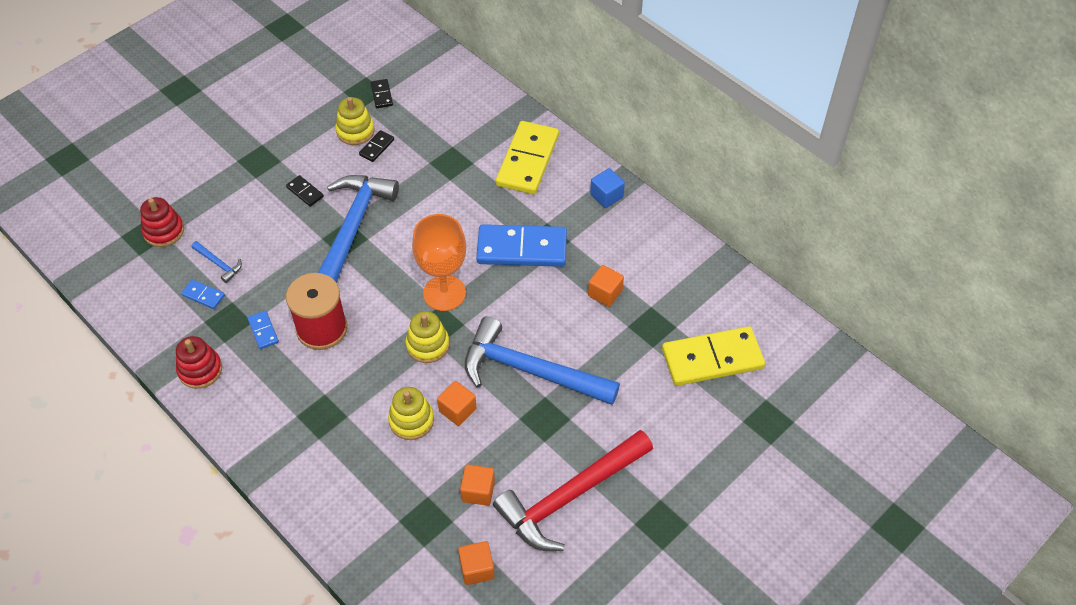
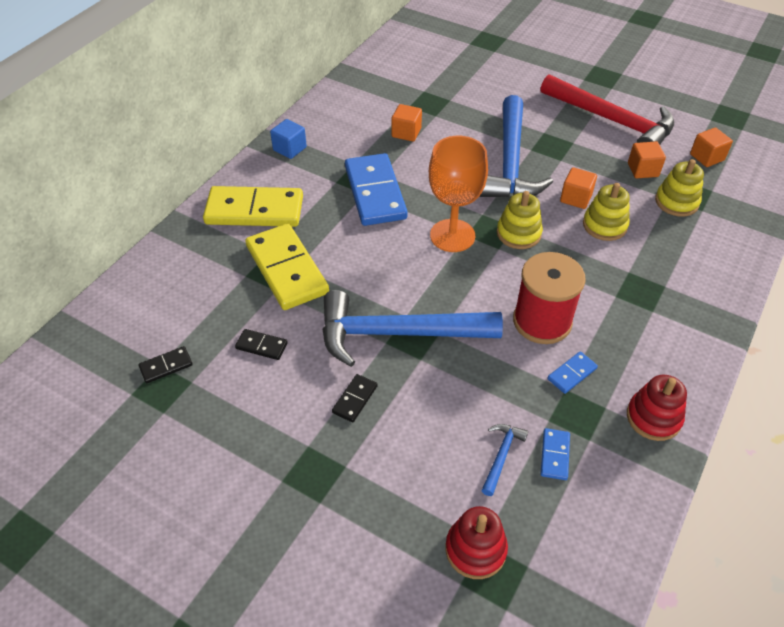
camera: 105 degrees left, 5 degrees down
(355, 131) = (237, 376): yellow stacking toy -> yellow stacking toy (676, 202)
(712, 359) = (446, 70): yellow domino -> yellow domino (287, 269)

